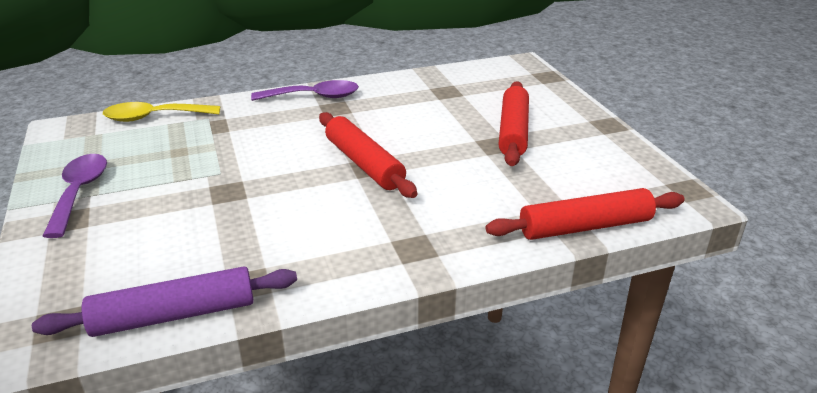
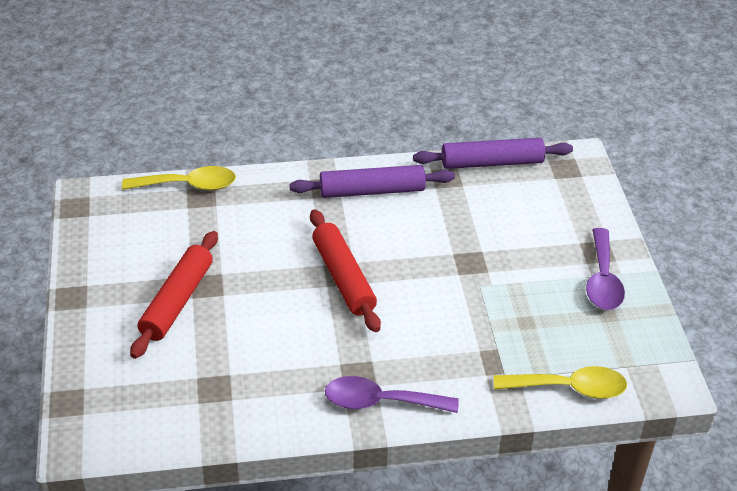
camera: 170 degrees left, 10 degrees up
(351, 250) = (372, 191): none -> purple rolling pin
(585, 227) = (188, 185): red rolling pin -> yellow spoon

